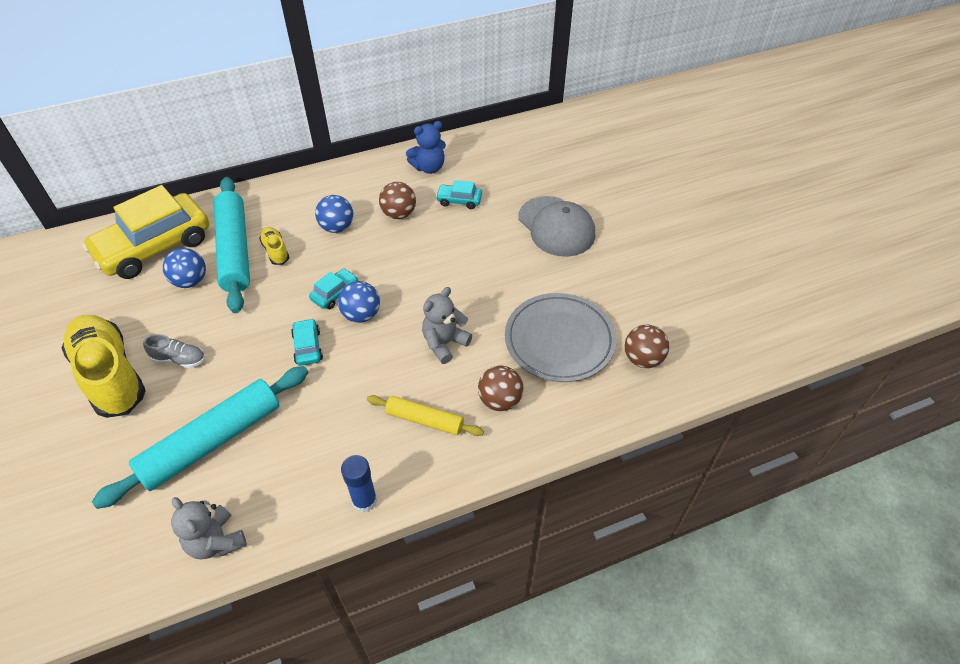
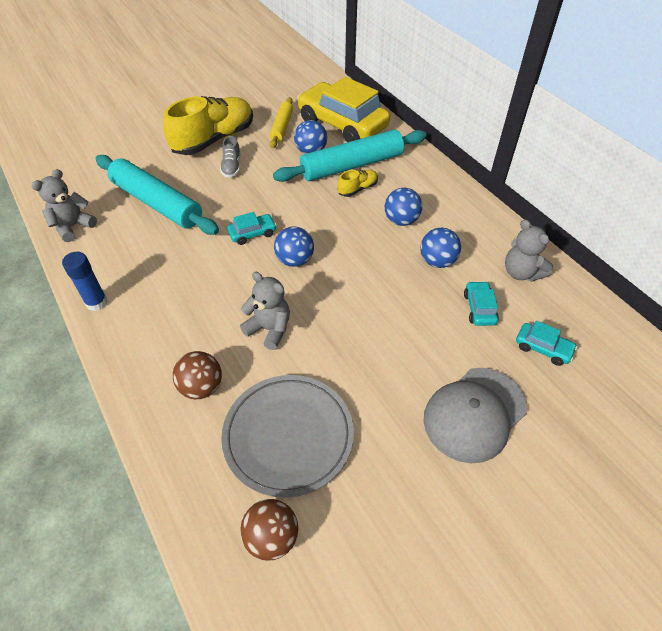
camera: 80 degrees right, 0 degrees up
(335, 293) = (317, 237): turquoise car -> turquoise car (543, 348)
(399, 214) = (437, 261): brown ball -> blue ball
(425, 420) = (177, 329): yellow rolling pin -> yellow rolling pin (282, 127)
(429, 167) = (521, 273): blue teddy bear -> grey teddy bear

